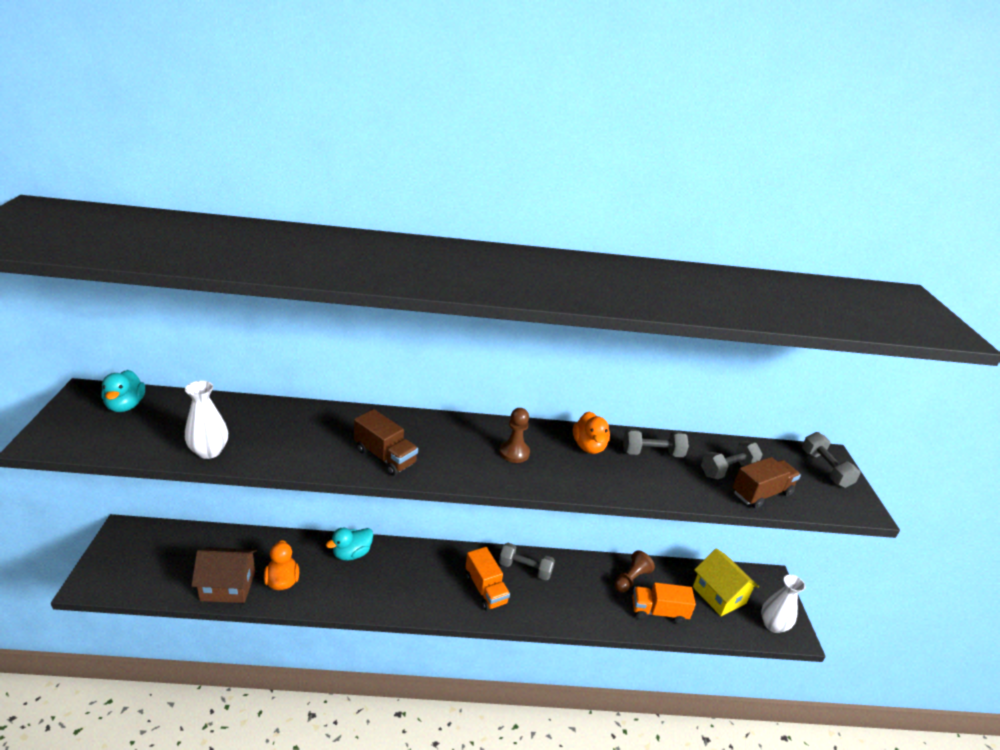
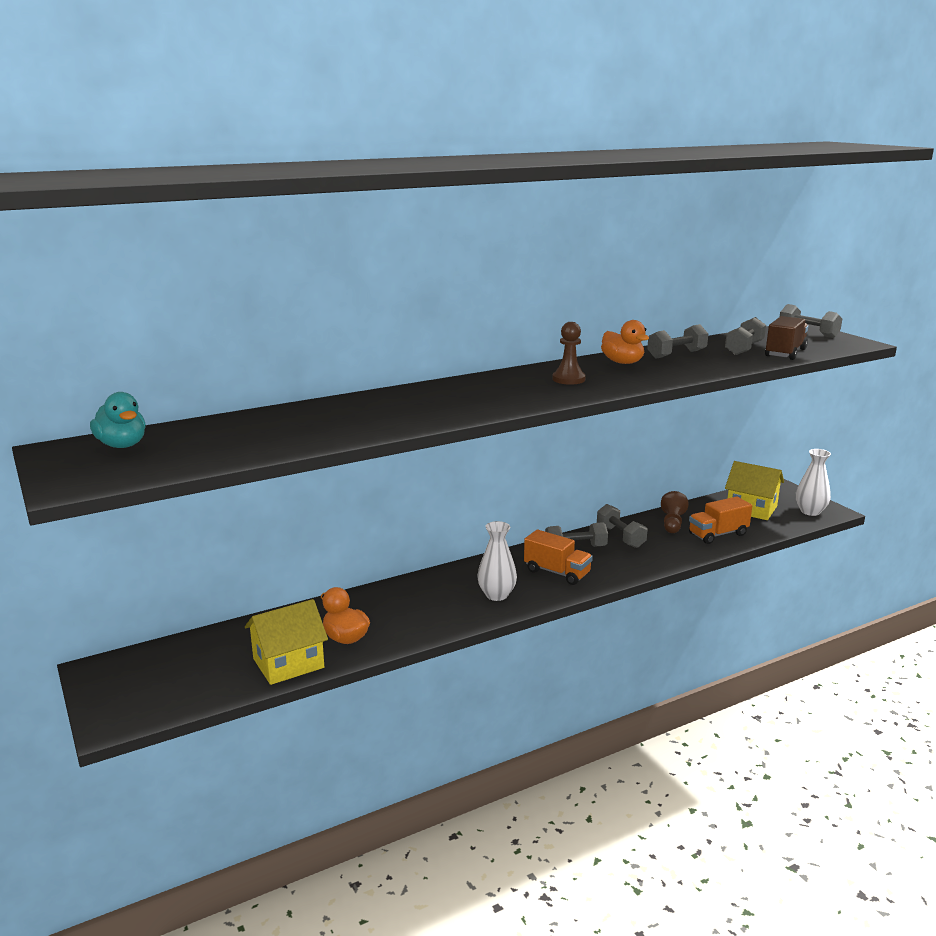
camera: 25 degrees left, 10 degrees down
(209, 451) = (278, 446): white vase -> white vase (496, 595)
(228, 586) = (288, 663): brown house -> yellow house
(352, 553) = (394, 595): turquoise duck -> none
(385, 456) = (460, 407): brown truck -> none
(572, 574) = (620, 537): none -> grey dumbbell

